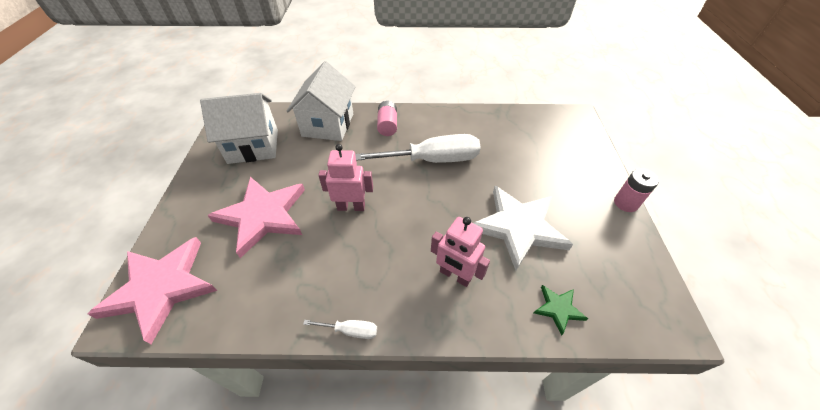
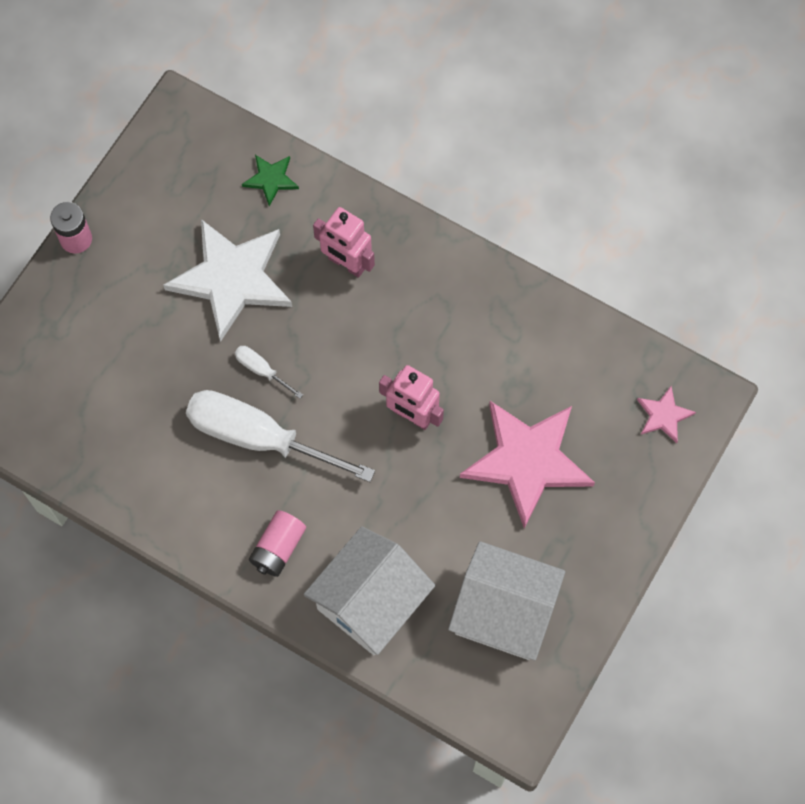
camera: 150 degrees left, 20 degrees up
(161, 288) = (663, 415): pink star -> pink star, size x0.45
(350, 331) = (483, 265): white screwdriver -> white screwdriver (261, 370)
(455, 275) = (346, 263): pink robot -> pink robot turned 150 degrees clockwise

